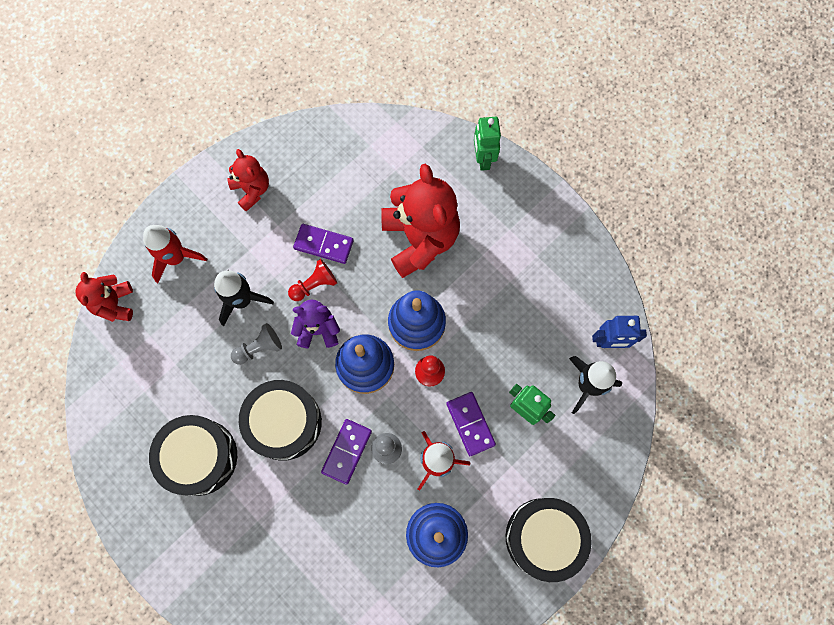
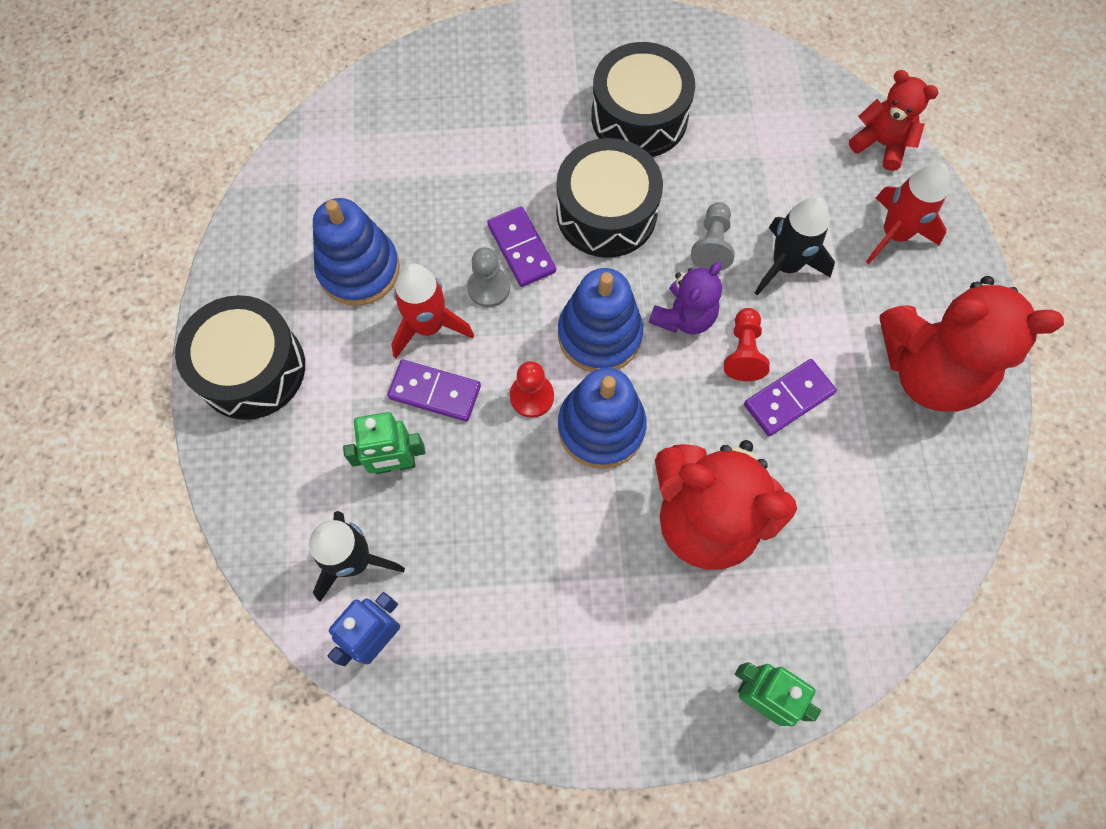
camera: 130 degrees right, 5 degrees down
(252, 190) = (928, 370): red teddy bear -> red teddy bear, size x1.85

